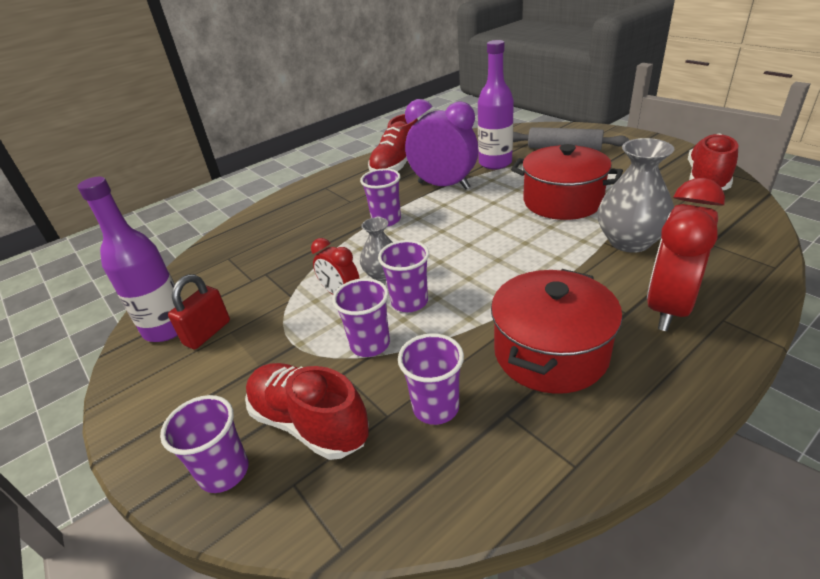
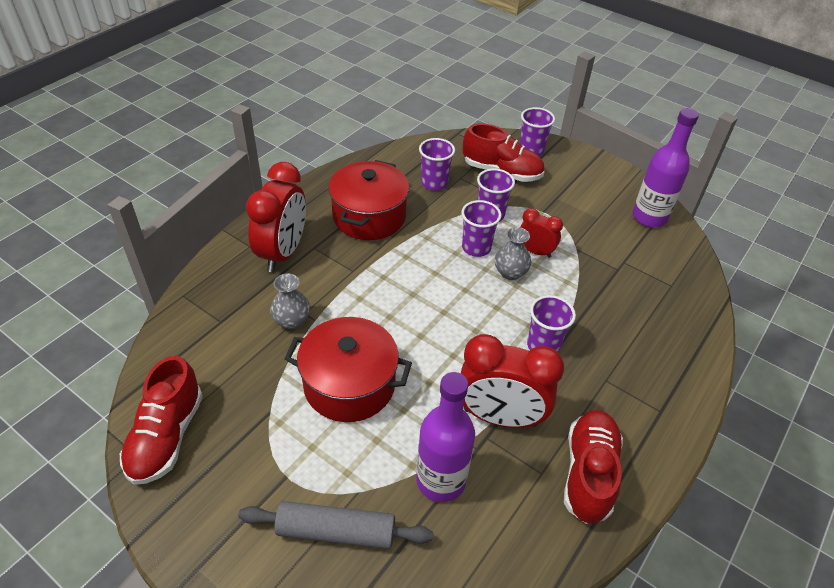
camera: 160 degrees right, 10 degrees up
(207, 333) = (614, 215): red padlock -> none
(443, 186) = (500, 417): purple clock -> red clock
(629, 241) = (292, 321): grey vase -> grey vase, size x0.59

